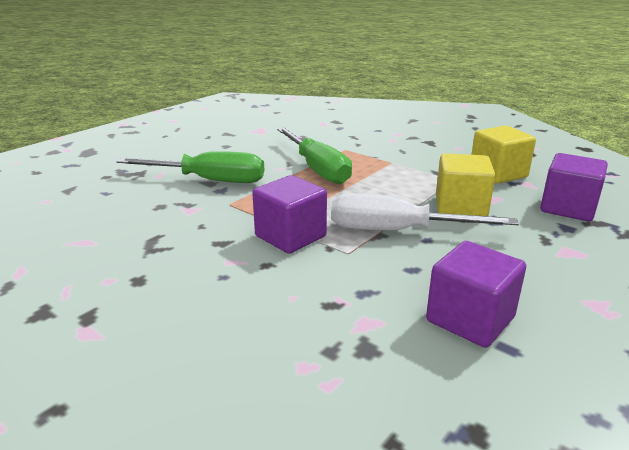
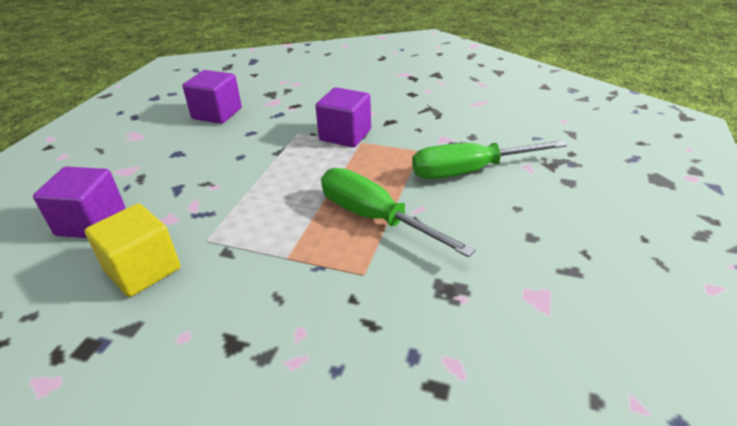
camera: 160 degrees right, 10 degrees up
(396, 231) = (265, 157): white screwdriver -> none
(460, 206) = (206, 197): yellow cube -> none

